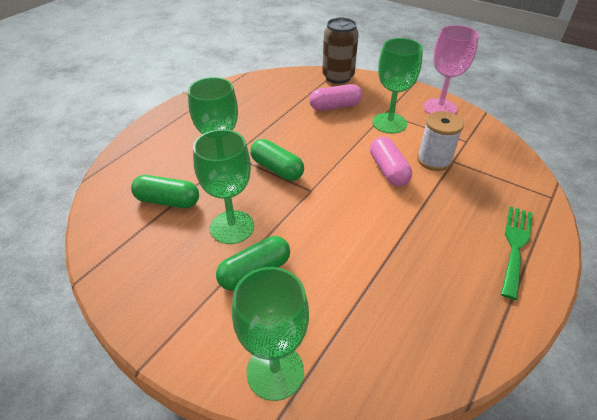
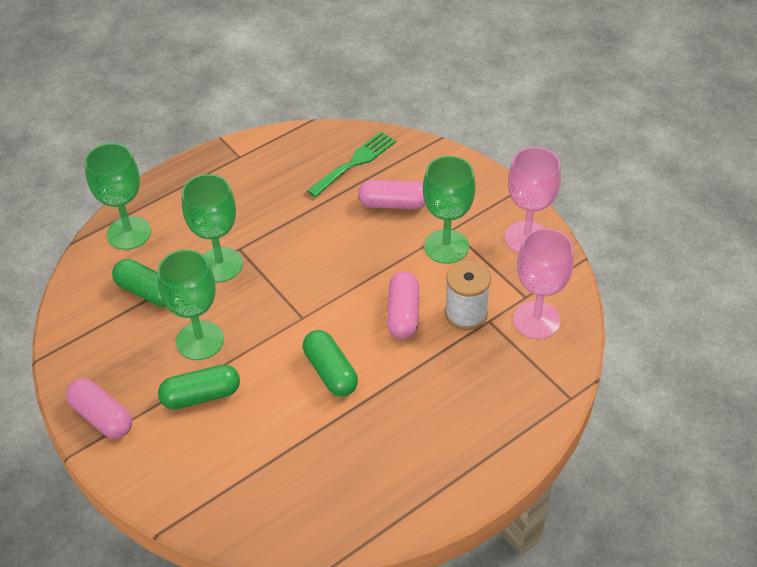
camera: 20 degrees right, 5 degrees up
(163, 317) = (102, 417): none -> pink capsule
(275, 371) = (178, 492): green goblet -> green goblet (129, 233)
(277, 169) = (278, 280): green capsule -> green capsule (330, 372)
(338, 77) = (424, 154): brown can -> none
(486, 153) = (536, 320): none -> pink goblet
(515, 246) = (481, 442): green fork -> green fork (355, 162)

